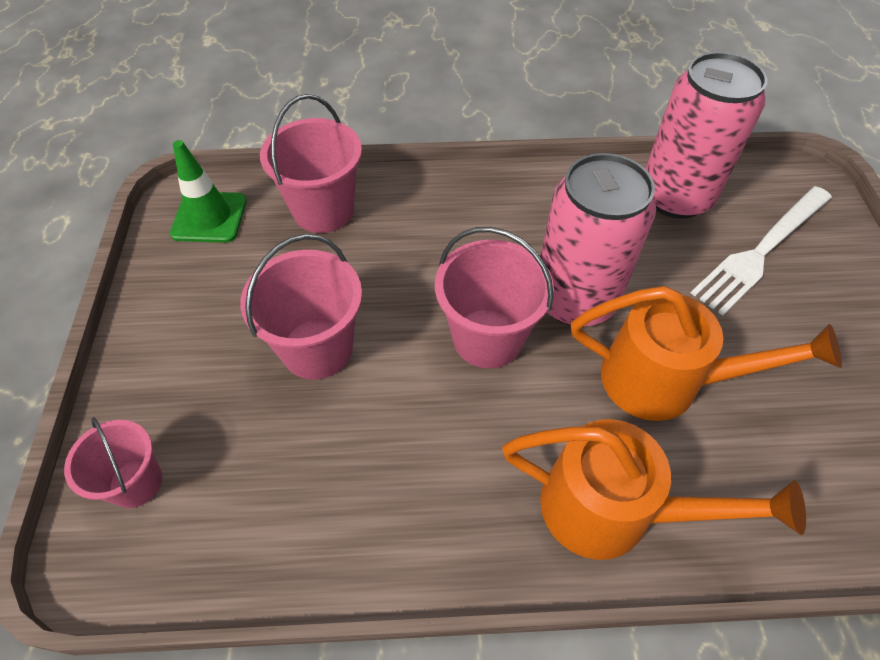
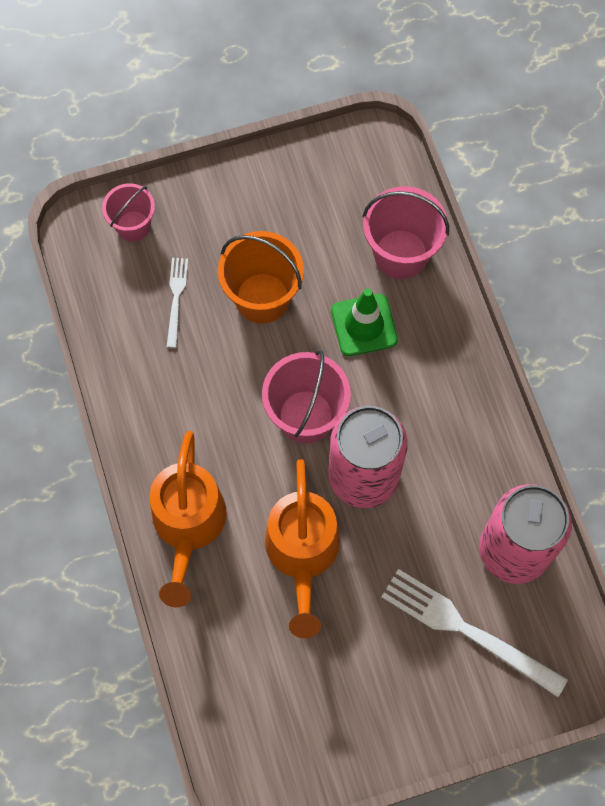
camera: 75 degrees right, 15 degrees up
(209, 217) = (365, 170): green traffic cone -> green traffic cone (364, 325)
(273, 449) = (176, 298): none -> white fork
(317, 348) = (262, 298): pink bucket -> orange bucket

